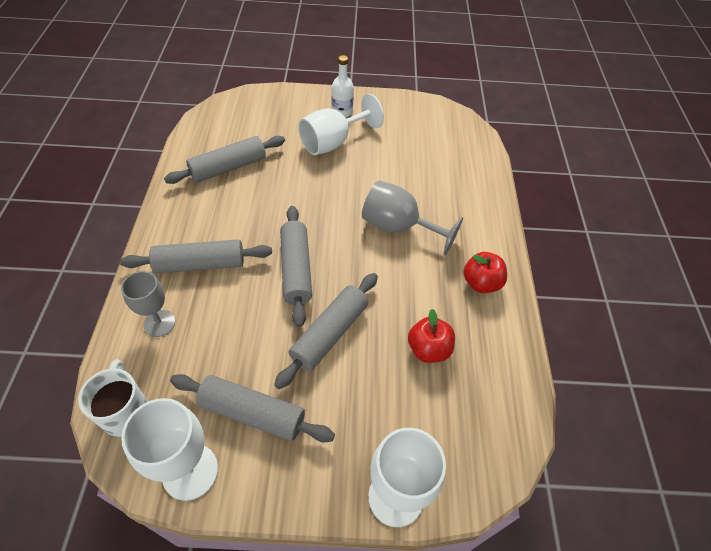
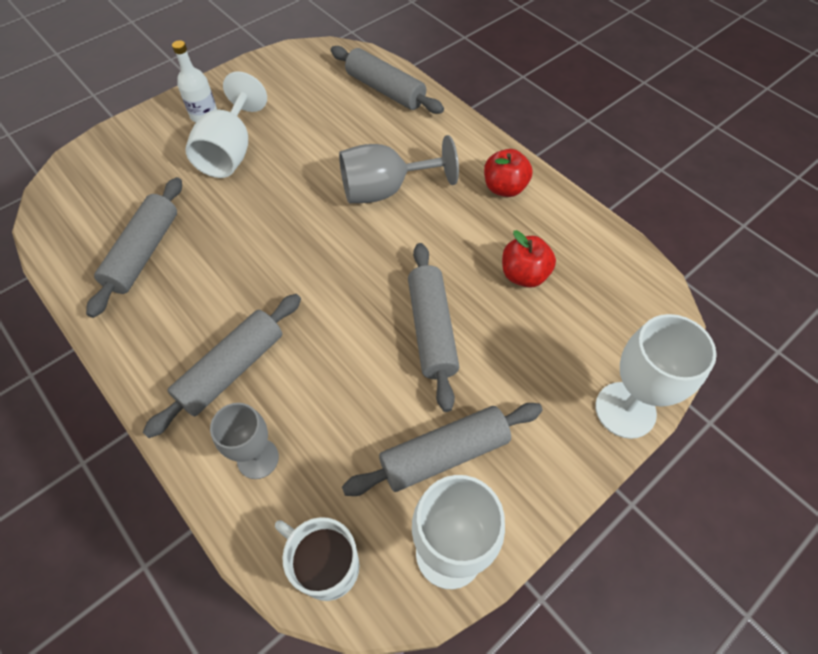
camera: 40 degrees left, 5 degrees up
(296, 269) = (335, 298): grey rolling pin -> grey rolling pin (385, 90)

